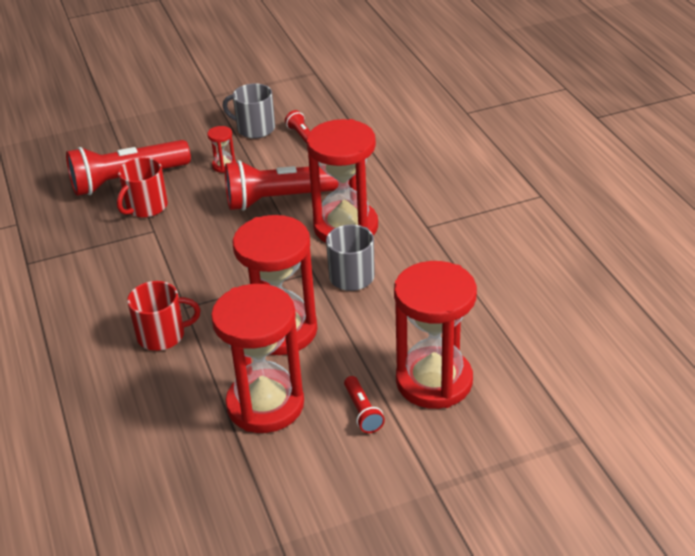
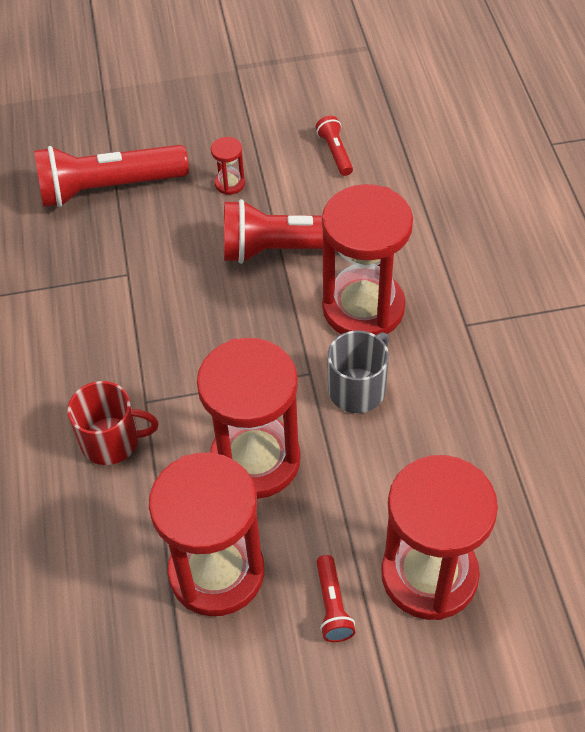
camera: 10 degrees right, 15 degrees up
(146, 207) = (124, 235): red mug -> none
(255, 129) = (277, 129): grey mug -> none

